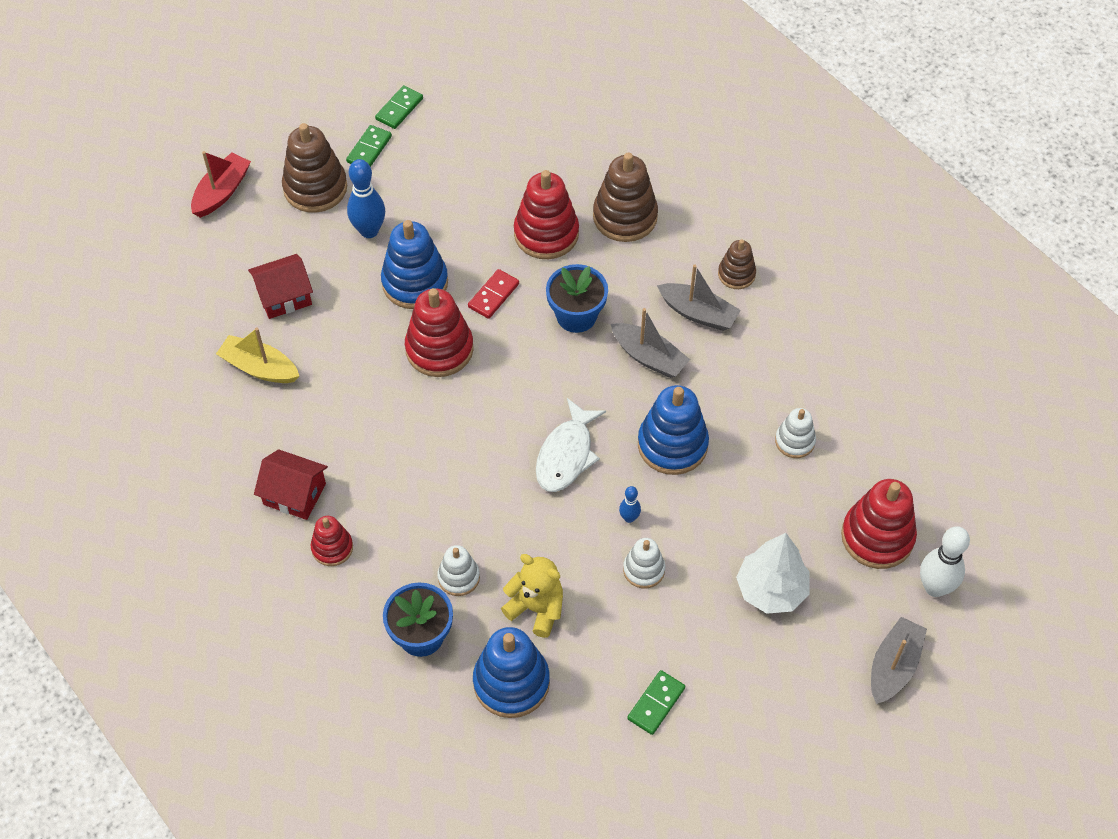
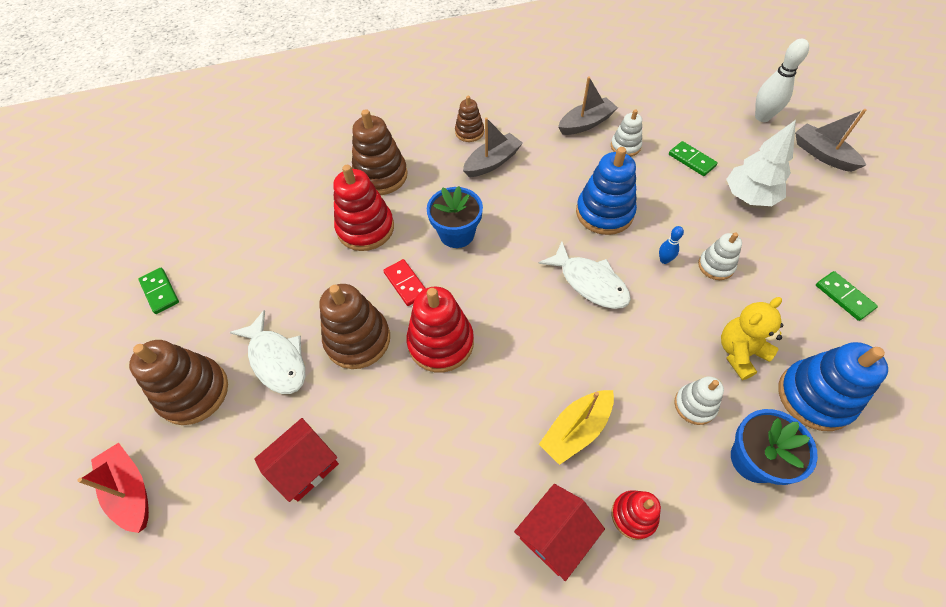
camera: 65 degrees left, 0 degrees up
(259, 368) = (380, 522): yellow boat -> yellow boat (576, 430)
(284, 296) = (305, 466): red house -> red house turned 45 degrees clockwise
(369, 149) = (185, 330): green domino -> green domino (691, 160)
(369, 231) = (276, 360): blue bowling pin -> white fish
(415, 282) = (358, 340): blue stacking toy -> brown stacking toy
(649, 357) = (518, 202): grey boat -> grey boat (586, 123)
(877, 537) = (716, 131): red stacking toy -> none

